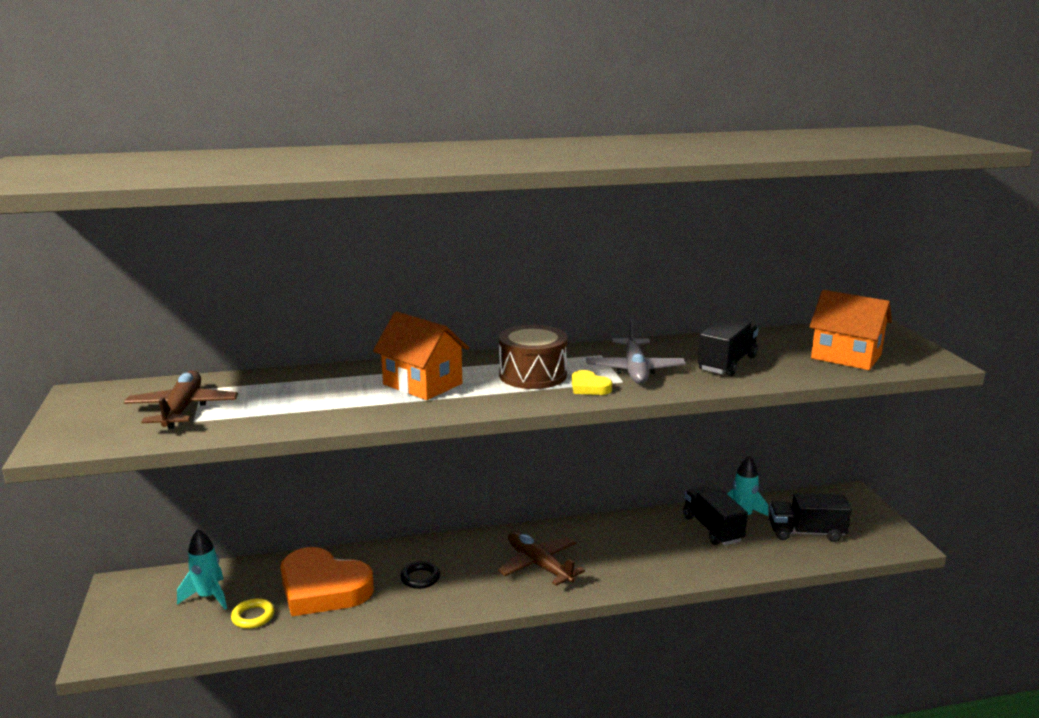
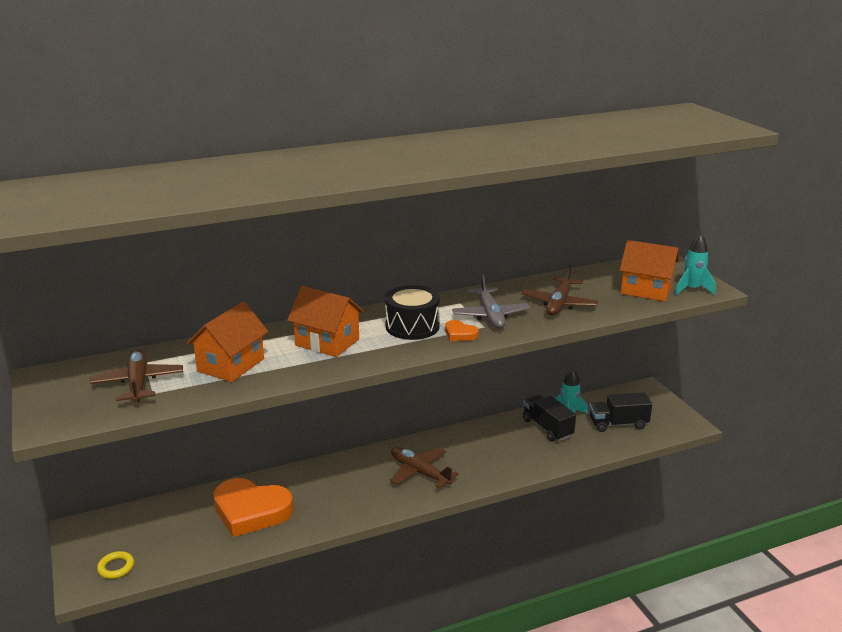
camera: 10 degrees left, 5 degrees up
(208, 597) = (157, 529): turquoise rocket -> turquoise rocket (692, 289)
(253, 616) = (201, 541): yellow ring -> yellow ring (116, 567)
(298, 399) = (231, 365): none -> orange house
(420, 578) = (328, 493): black ring -> none
(532, 375) = (412, 326): brown drum -> black drum
(589, 387) = (460, 334): yellow heart -> orange heart
(727, 364) = (559, 304): black truck -> brown plane

